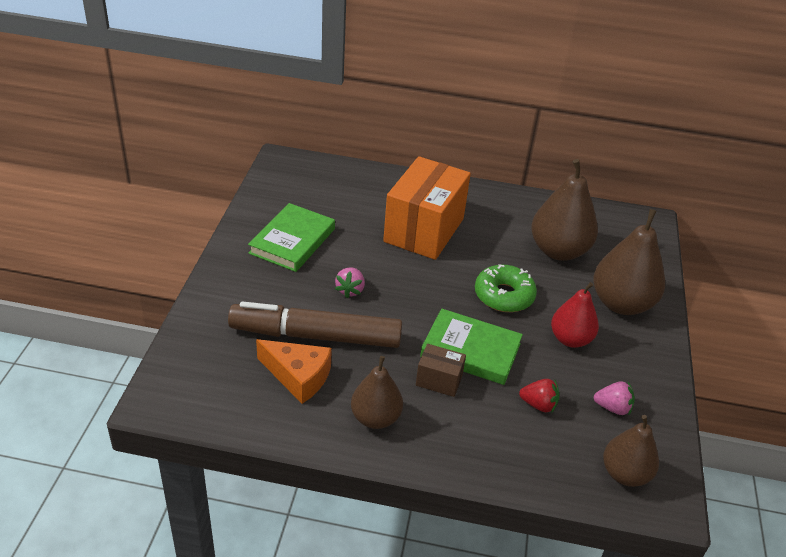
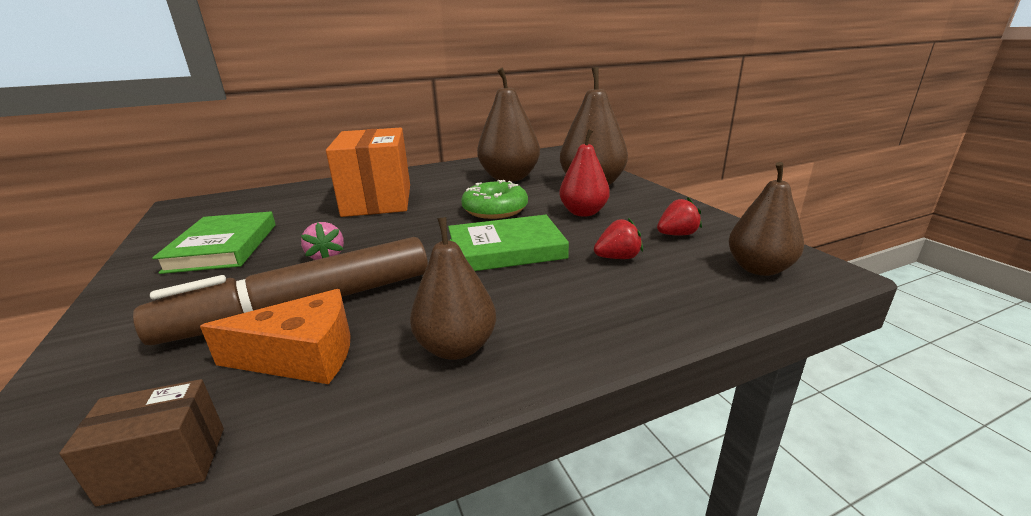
camera: 30 degrees left, 15 degrees down
(439, 380) = (499, 282): brown box -> brown box (165, 464)
(612, 407) = (677, 234): pink strawberry -> red strawberry

